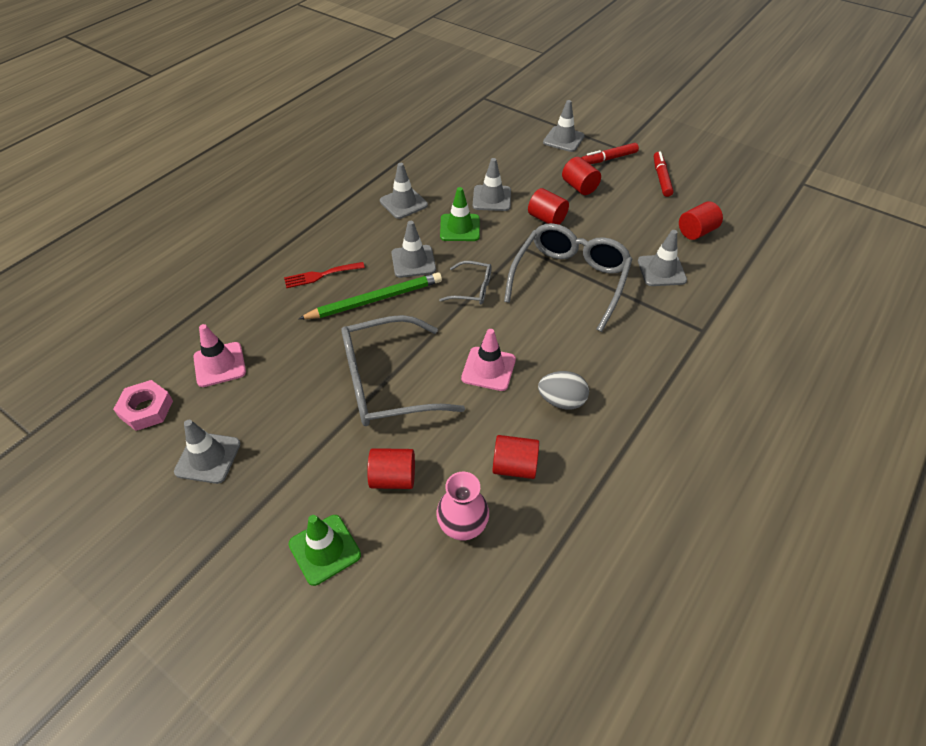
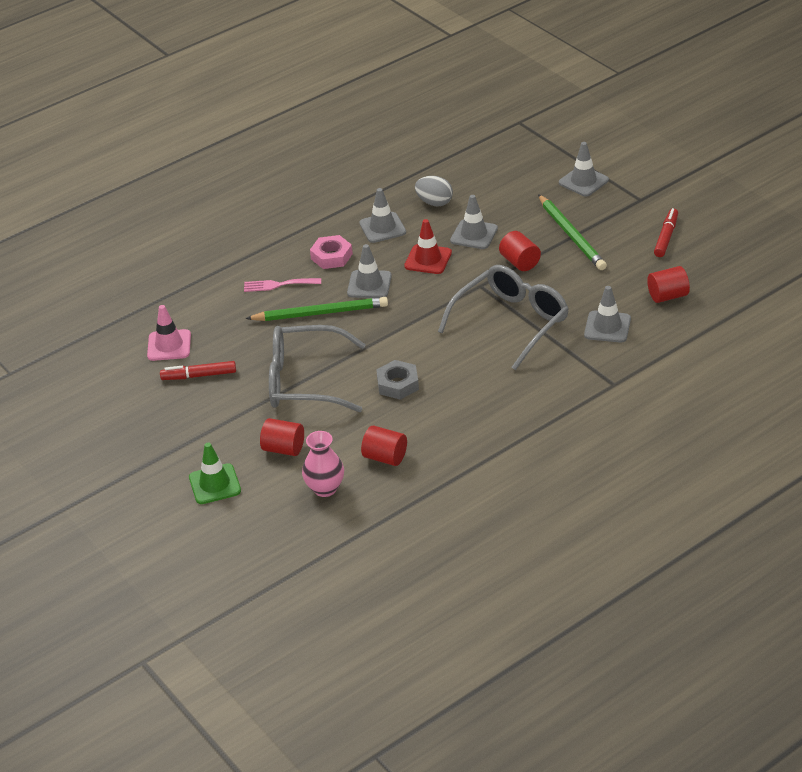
camera: 20 degrees right, 10 degrees down
(146, 409) = (102, 369): pink nut -> pink nut (331, 256)
(208, 458) = (143, 411): grey traffic cone -> none
(320, 275) = (278, 285): red fork -> pink fork
(460, 228) = (428, 259): green traffic cone -> red traffic cone
(472, 289) = (414, 317): grey glasses -> none
(488, 369) = (397, 384): pink traffic cone -> grey nut
(561, 401) = (449, 418): grey egg -> grey egg (434, 202)
(579, 187) = (571, 235): red cylinder -> green pencil
(608, 159) = (621, 209): red marker -> red marker (199, 375)

